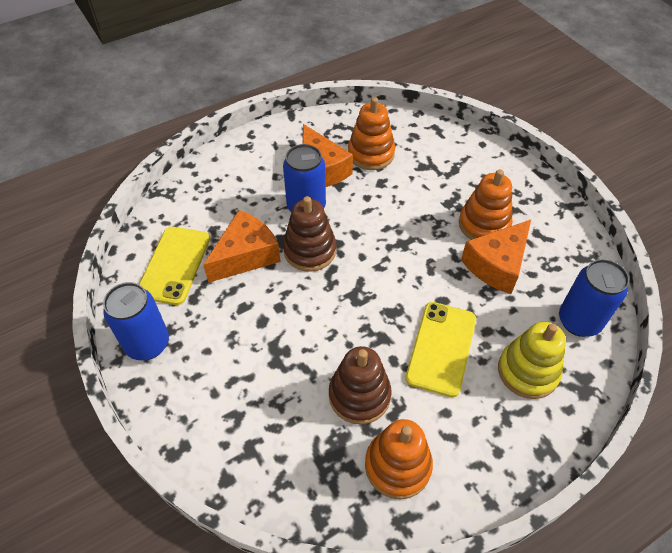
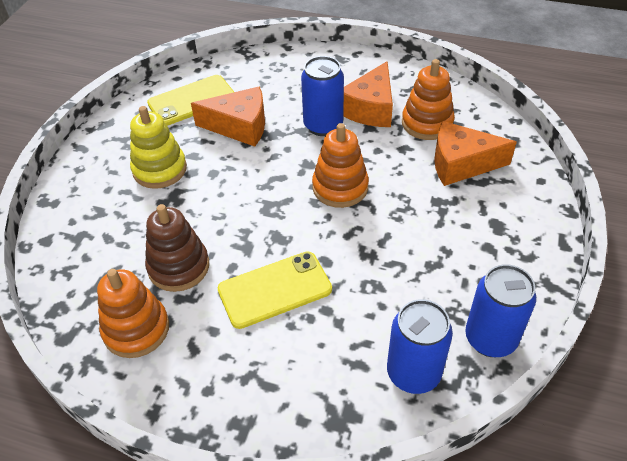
camera: 50 degrees right, 5 degrees down
(147, 344) = (116, 133): blue can -> blue can (490, 339)
(310, 250) = (283, 154): brown stacking toy -> none
(484, 224) = (443, 238): orange stacking toy -> orange stacking toy (340, 187)
(497, 265) = (408, 274): orange cheese -> orange cheese (461, 164)
(527, 371) = (312, 364): yellow stacking toy -> yellow stacking toy (160, 169)

